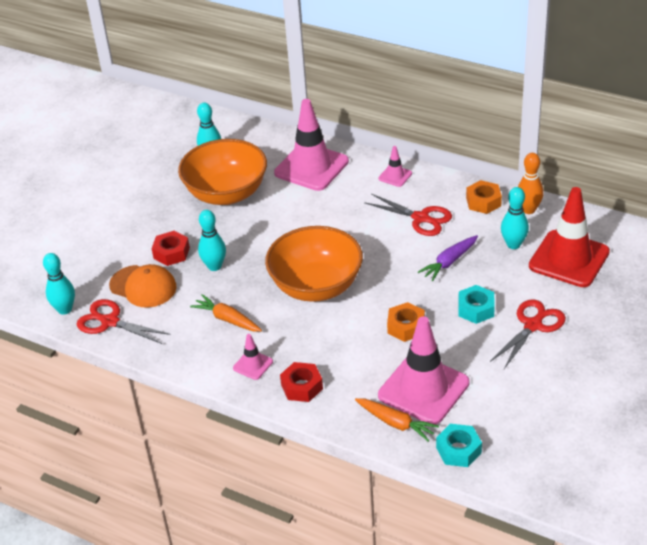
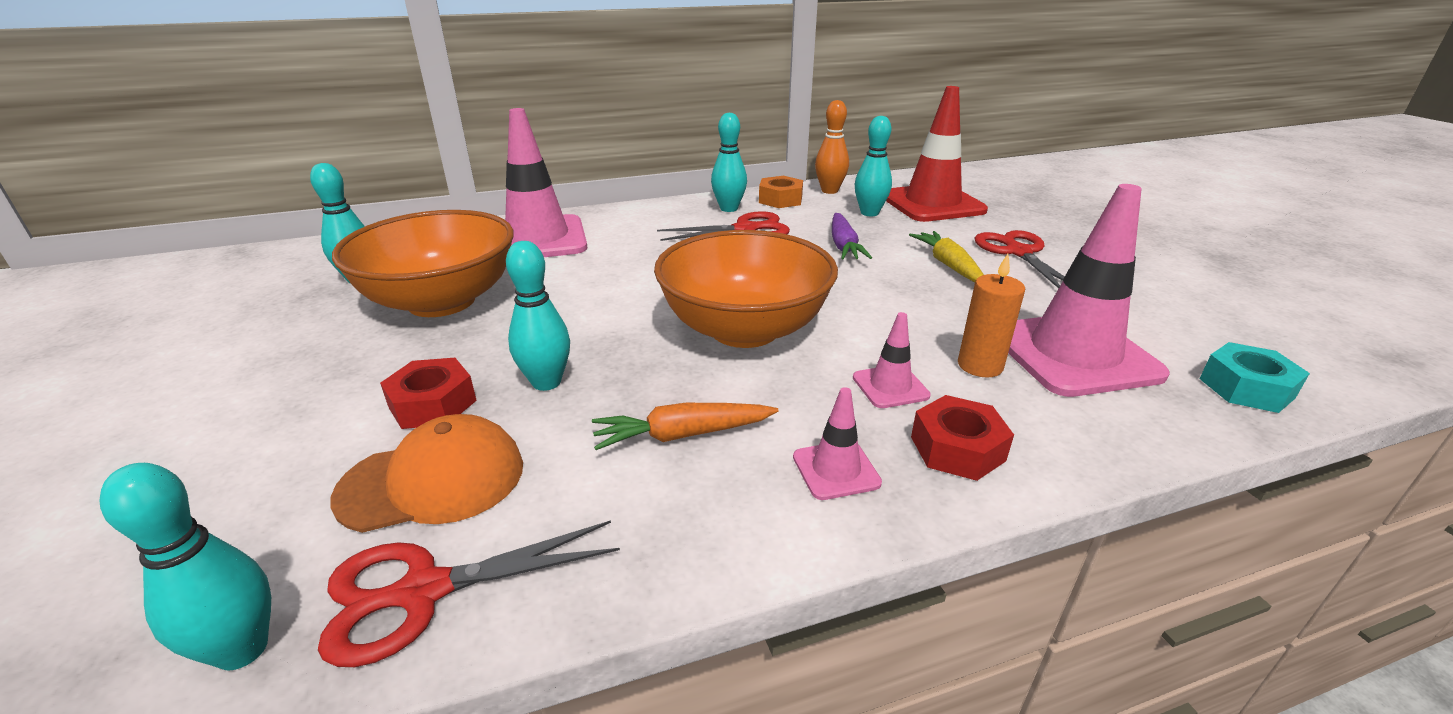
camera: 50 degrees left, 10 degrees down
(374, 366) = (980, 366): none -> orange candle
(395, 176) = (655, 213): pink traffic cone -> pink traffic cone (890, 386)
(396, 423) = (1139, 408): orange carrot -> none
(406, 327) = (923, 311): orange nut -> none
(440, 194) = (729, 208): none -> turquoise bowling pin
(476, 309) = (948, 265): turquoise nut -> yellow carrot

